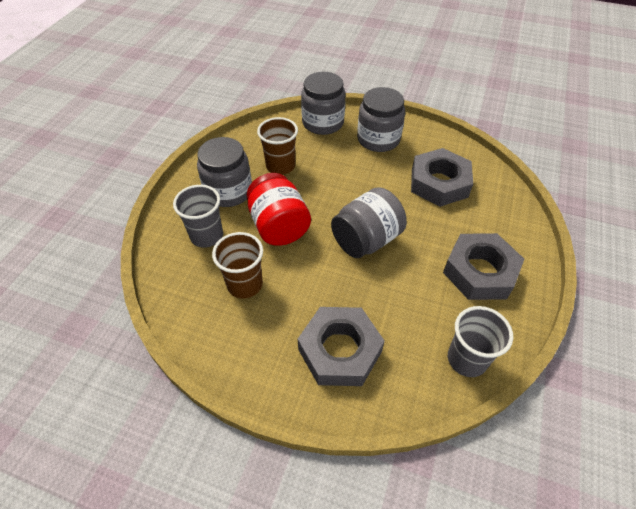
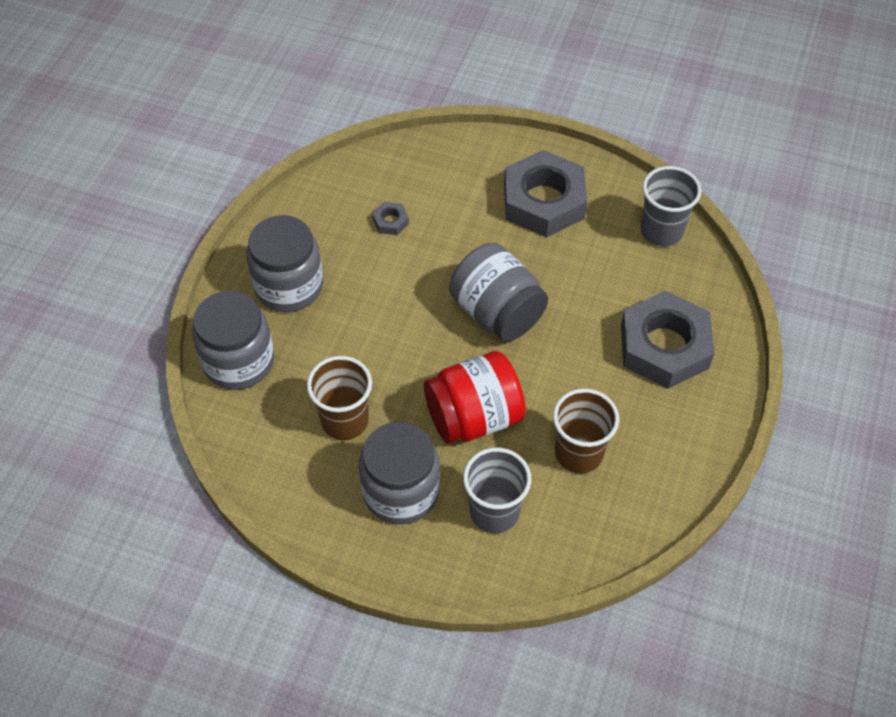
camera: 90 degrees left, 5 degrees up
(439, 183) = (390, 221): grey nut -> grey nut, size x0.40

